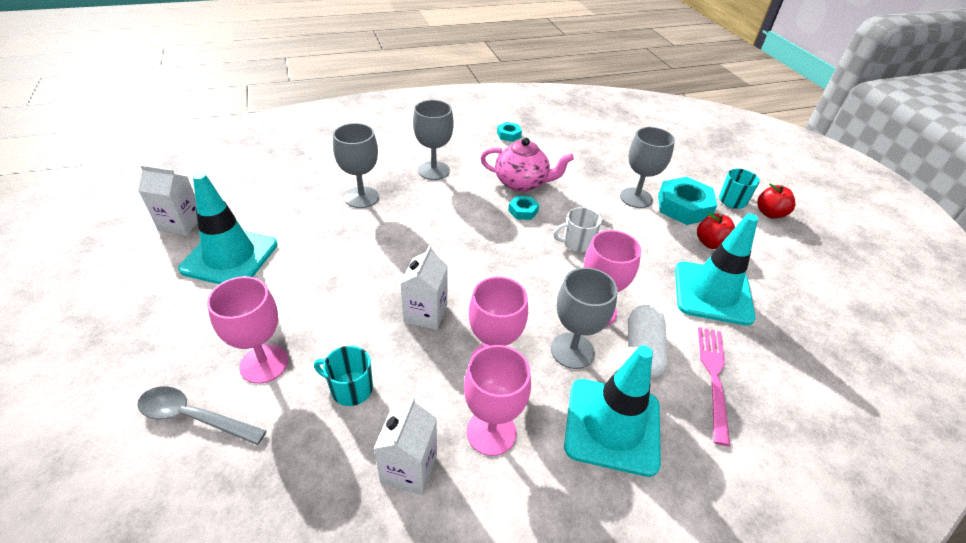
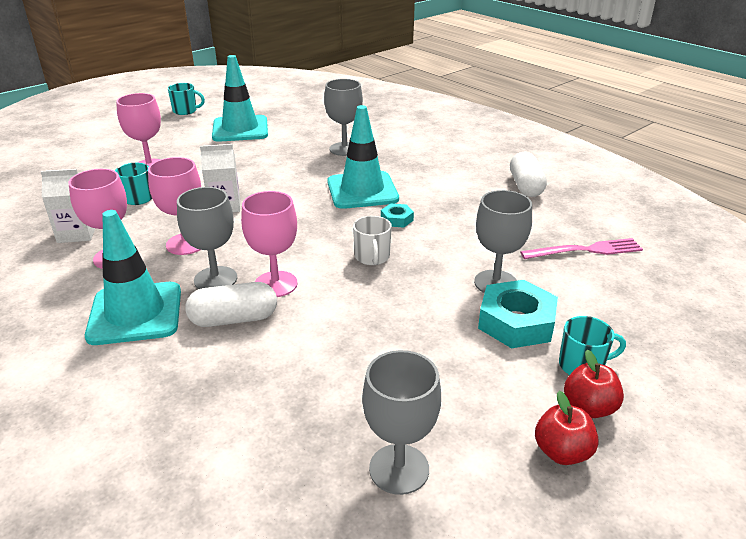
camera: 70 degrees right, 10 degrees down
(104, 294) = (185, 111): none -> turquoise mug
(181, 223) = (262, 107): white carton -> none
(194, 417) = (102, 161): grey spoon -> none
(434, 170) = (415, 166): grey goblet -> grey goblet (399, 469)
(509, 135) = (525, 186): turquoise nut -> white capsule
(522, 183) = (443, 210): pink teapot -> none
(577, 243) = (372, 257): white mug -> white mug turned 150 degrees counterclockwise
(710, 243) = (456, 352): red apple -> red apple (562, 452)
(712, 293) = (356, 360): turquoise traffic cone -> turquoise traffic cone (362, 190)
(714, 377) = (218, 371): pink fork -> pink fork (586, 250)

